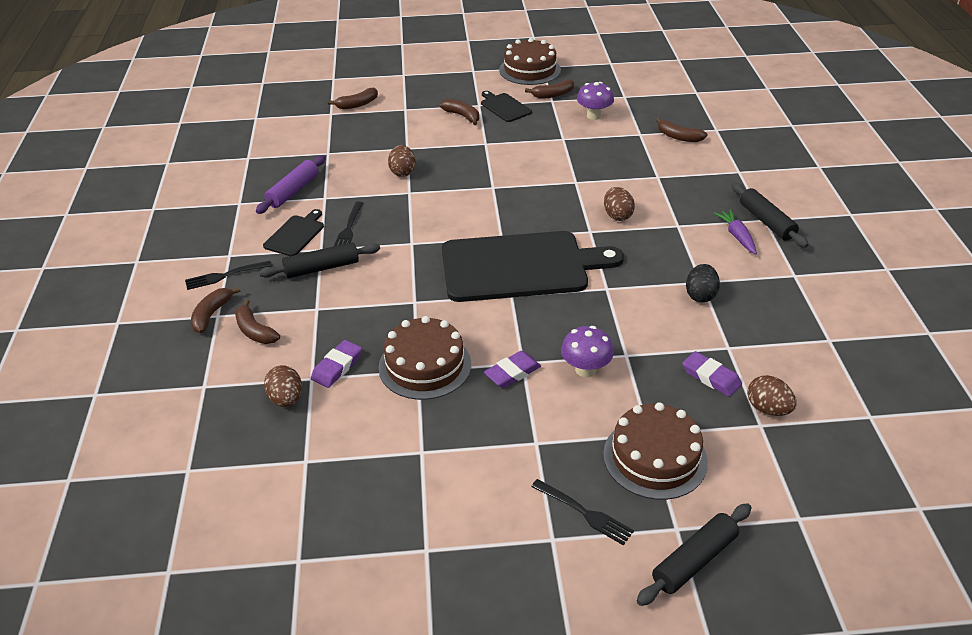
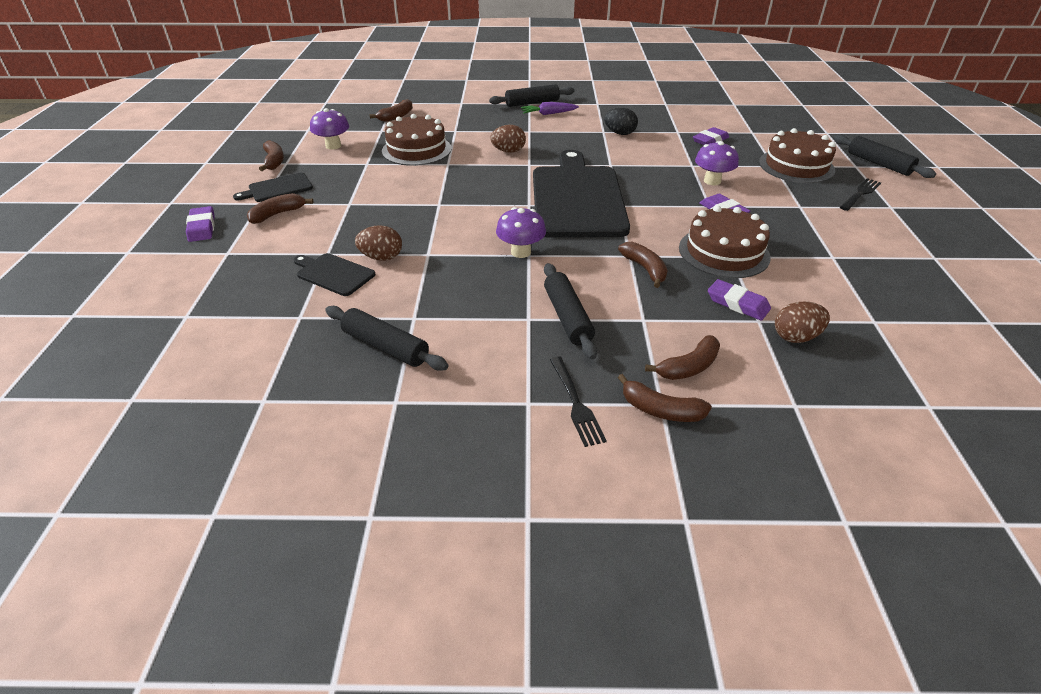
camera: 85 degrees left, 0 degrees up
(293, 191) = (386, 346): purple rolling pin -> black rolling pin
(295, 234) = (492, 341): black cutting board -> black cutting board (333, 274)
(348, 228) = (489, 297): black fork -> none
(357, 104) = (180, 291): brown banana -> brown banana (645, 269)
(415, 238) = (521, 252): none -> purple mushroom
(438, 91) = (202, 227): none -> purple eraser
(530, 70) = (205, 169): brown cake -> brown cake (416, 150)
(768, 409) = (736, 128): brown egg -> none

